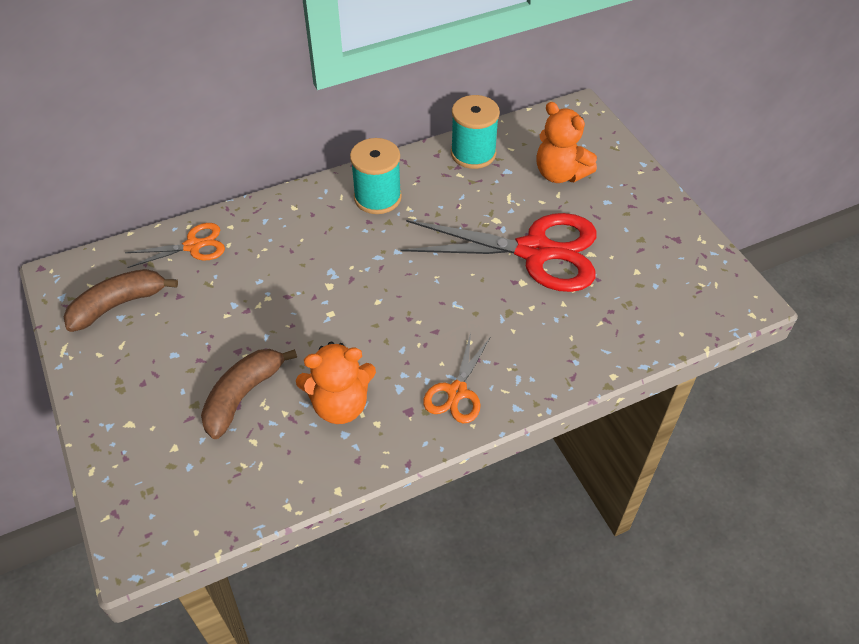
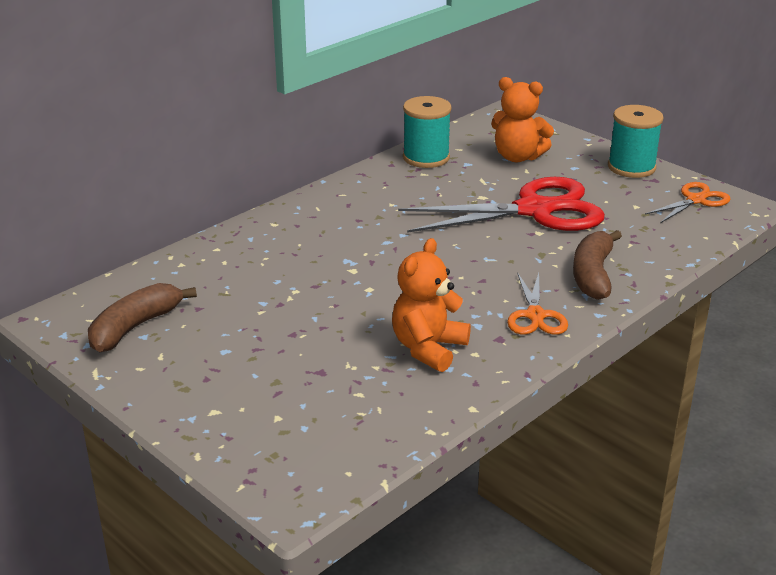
camera: 20 degrees left, 20 degrees down
(193, 246) = (187, 269): orange scissors -> orange scissors (696, 200)
(243, 395) = (323, 364): brown banana -> brown banana (593, 275)
(340, 404) = (428, 348): orange teddy bear -> orange teddy bear turned 150 degrees clockwise
(377, 197) = (355, 202): turquoise spool -> turquoise spool (631, 167)

